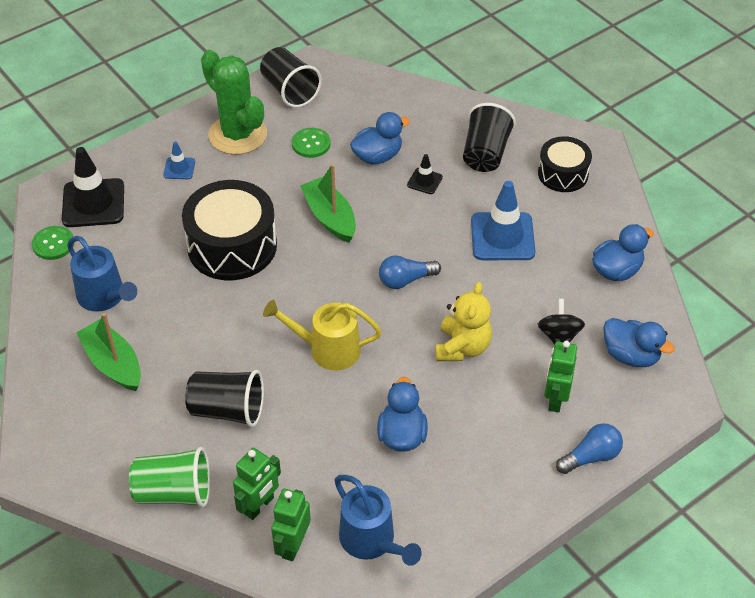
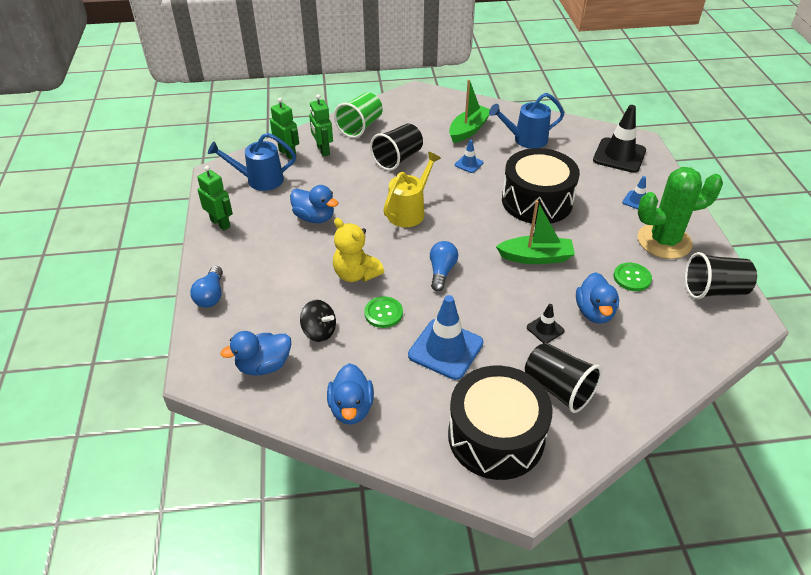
camera: 120 degrees right, 5 degrees down
(53, 244) = (588, 132): green button -> green button (383, 313)
(113, 363) = (468, 130): green boat -> green boat turned 45 degrees counterclockwise
(195, 333) = (469, 164): none -> blue traffic cone
(555, 399) = (270, 301): green robot -> green robot (220, 223)
(563, 174) = (496, 436): black drum -> black drum, size x1.69

